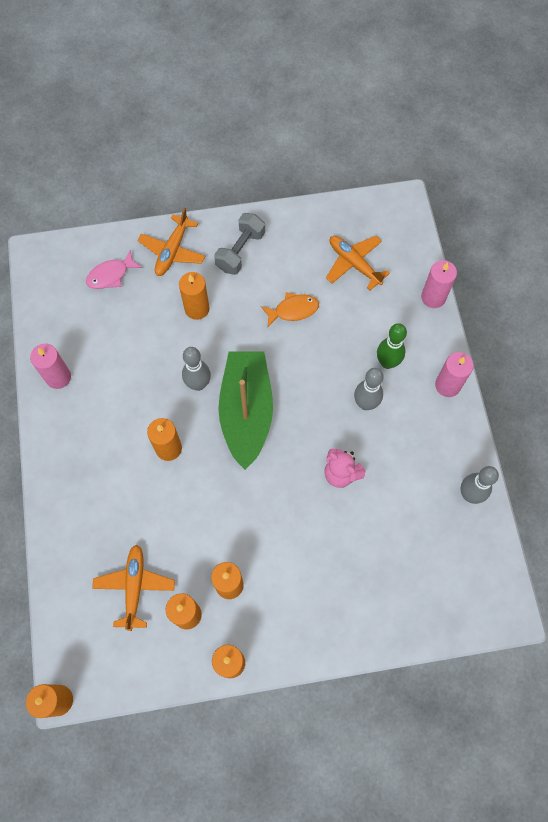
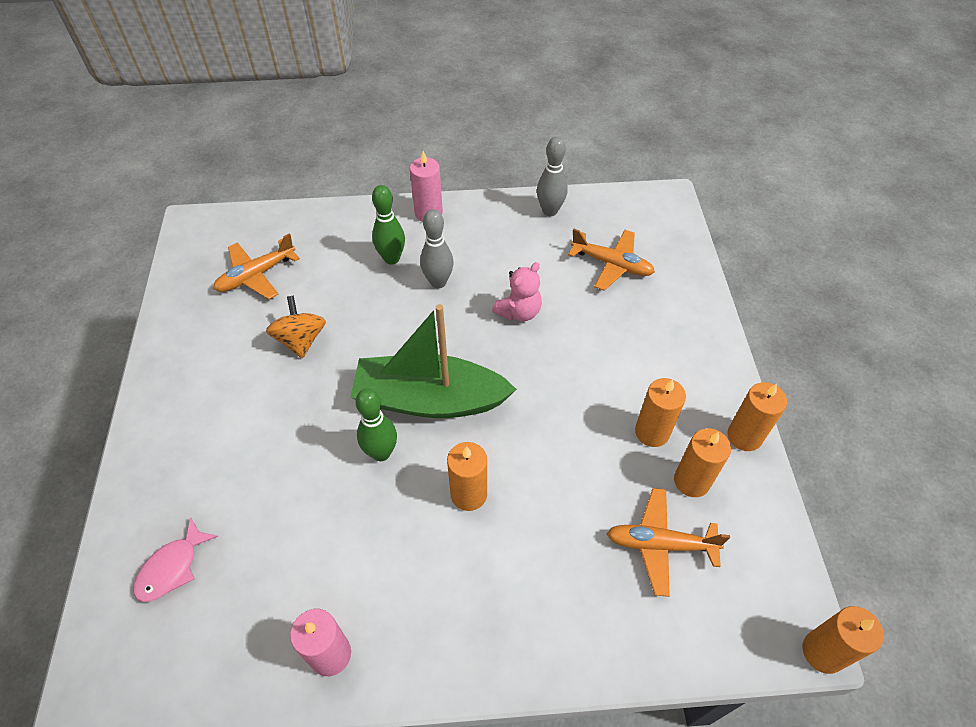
camera: 85 degrees left, 15 degrees down
(111, 275) = (172, 567): pink fish -> pink fish turned 60 degrees clockwise
(172, 251) = (163, 476): orange plane -> orange plane (612, 264)
(197, 308) = (266, 449): orange candle -> none
(198, 384) = (381, 453): grey bowling pin -> green bowling pin
(240, 251) = (195, 391): grey dumbbell -> none
(293, 310) = (301, 340): orange fish -> orange spinning top
(433, 297) = (322, 212): pink candle -> none

